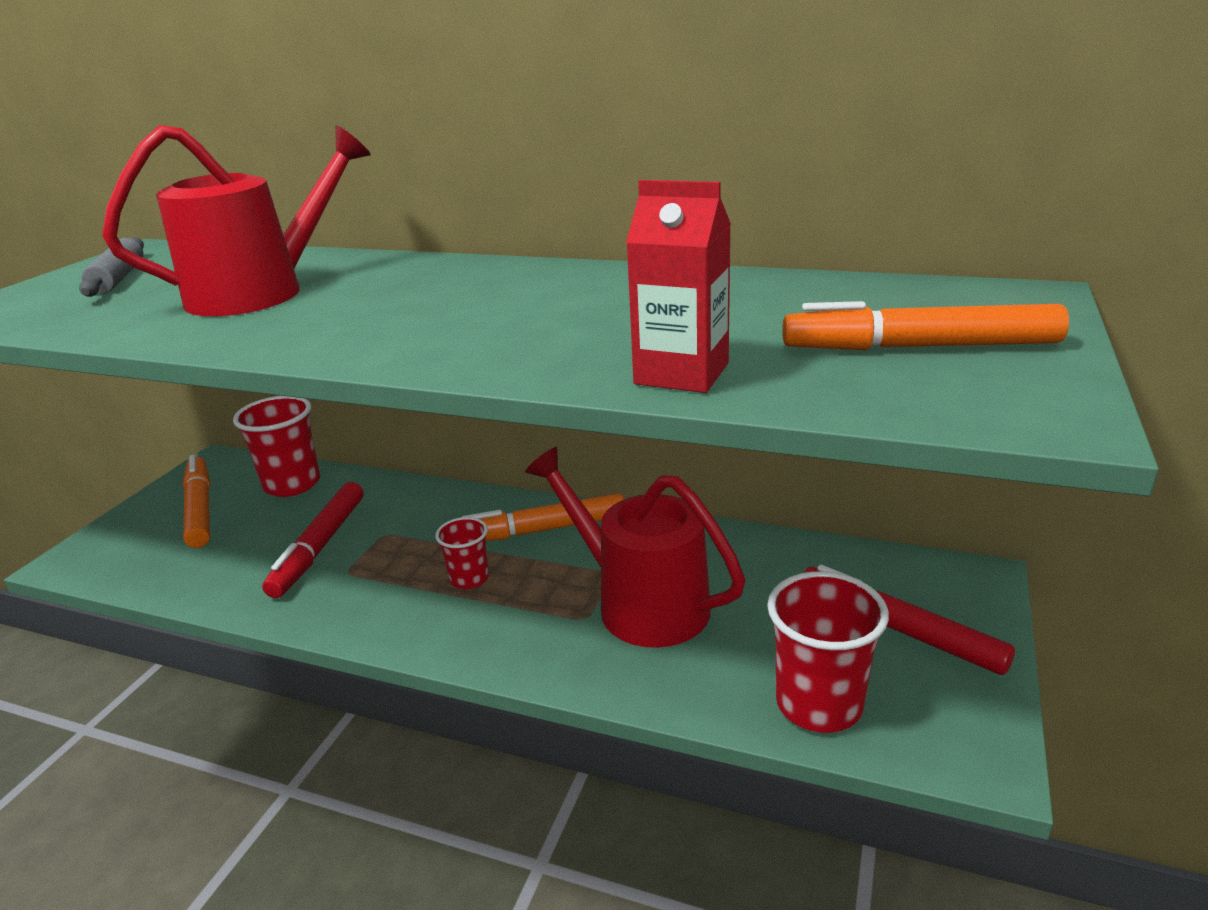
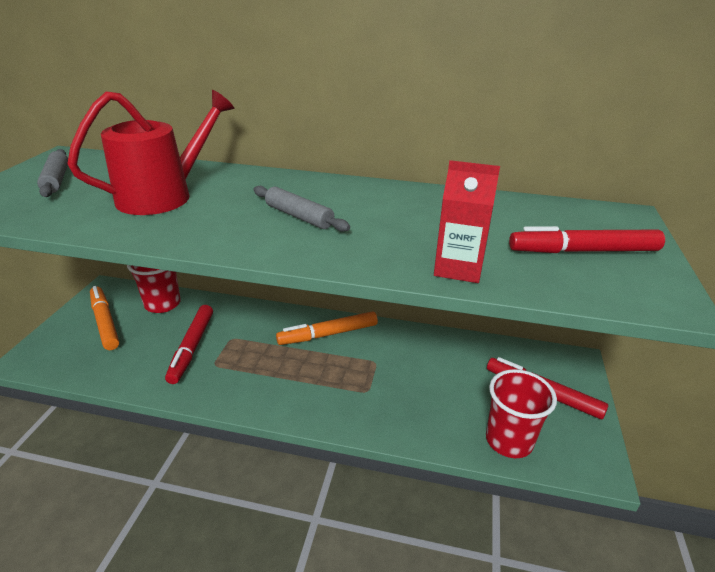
camera: 10 degrees left, 5 degrees up
(453, 312) = (299, 216): none -> grey rolling pin
(469, 579) = (292, 367): red cup -> none
(641, 603) = (397, 381): red watering can -> none
(919, 347) = (583, 251): orange marker -> red marker

